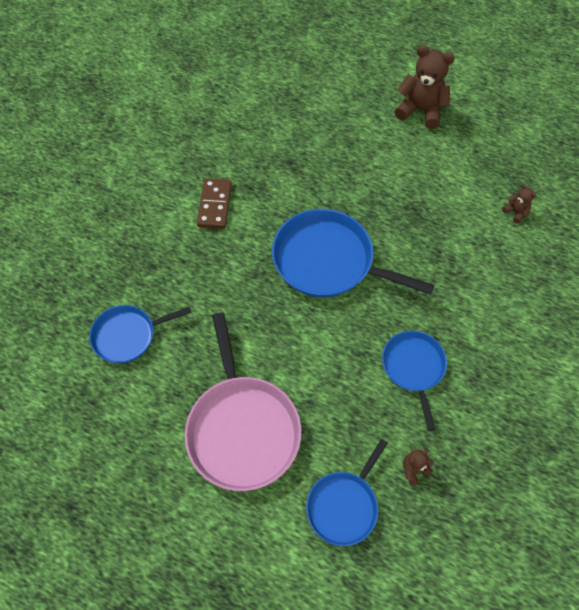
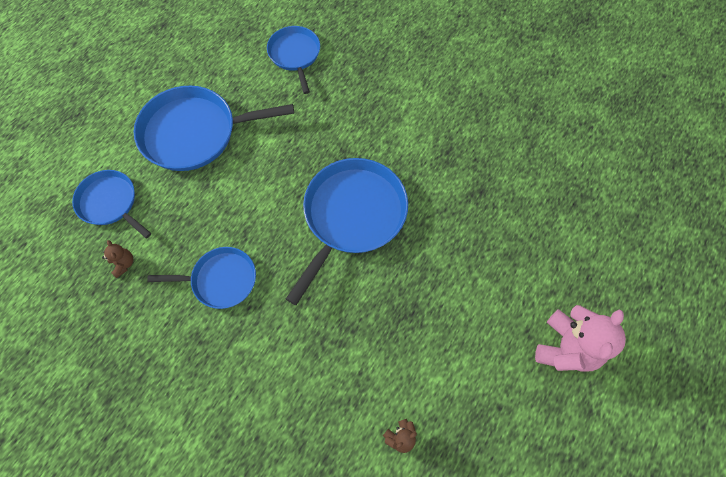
camera: 95 degrees right, 5 degrees up
(215, 205) = (427, 120): brown domino -> none
(242, 429) = (194, 133): pink pan -> blue pan
(420, 110) = (566, 347): brown teddy bear -> pink teddy bear

